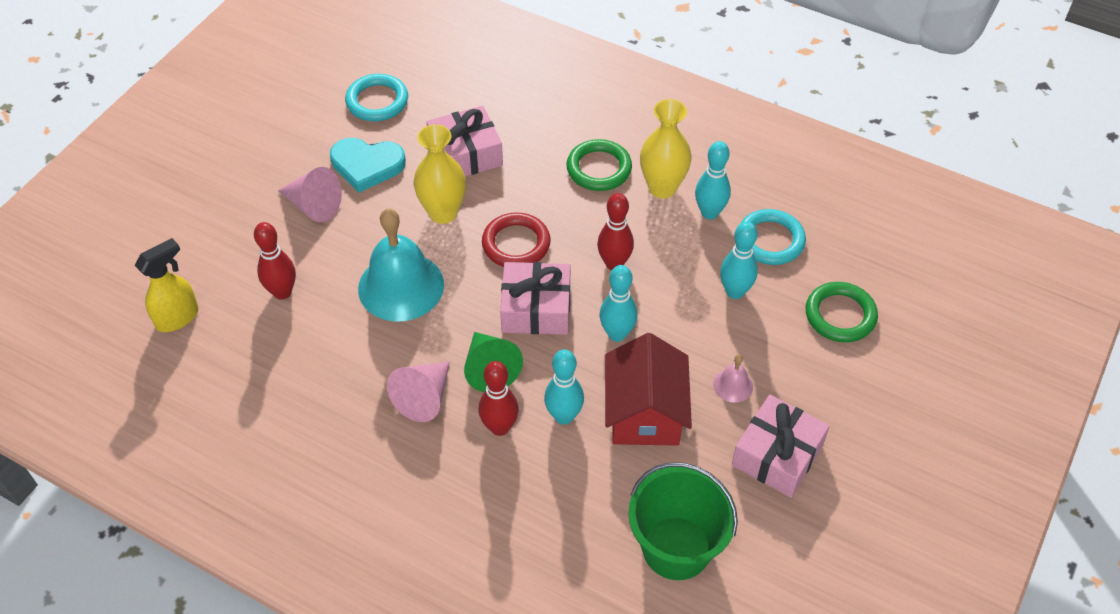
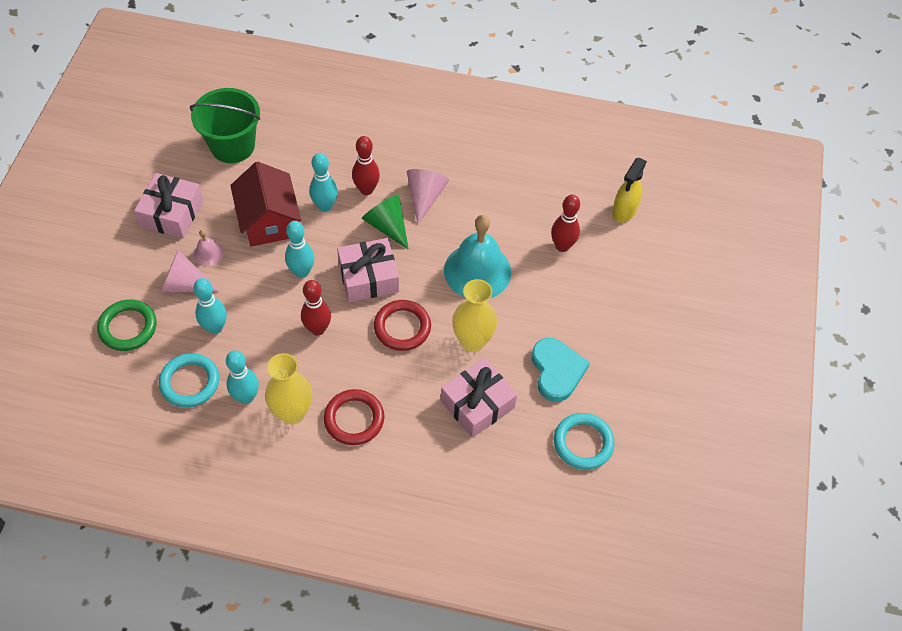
camera: 160 degrees right, 5 degrees up
(313, 206) = (579, 322): pink cone -> pink cone (184, 284)
(367, 165) = (557, 371): turquoise heart -> turquoise heart turned 90 degrees clockwise
(599, 168) = (354, 419): green ring -> red ring

